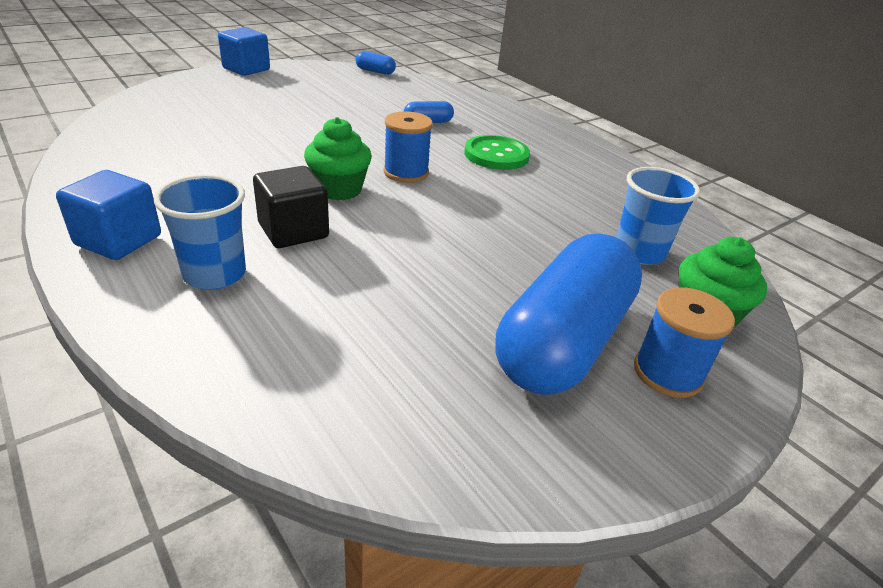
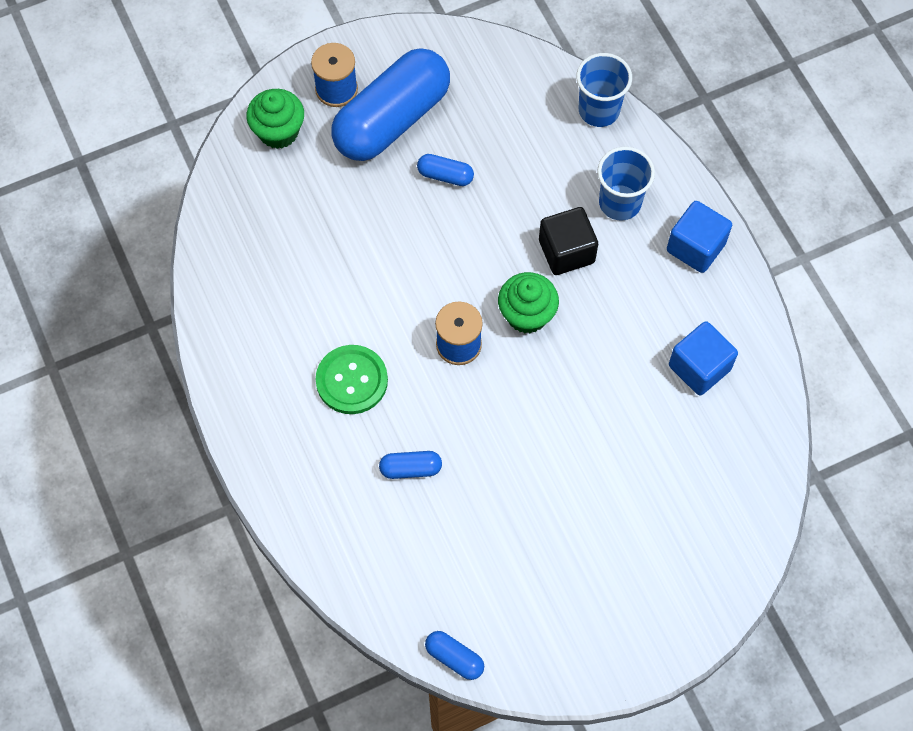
camera: 165 degrees left, 30 degrees up
(246, 69) = (643, 656): blue cube -> blue cube (699, 367)
(462, 287) = (445, 175): none -> blue capsule
(639, 252) = (285, 205): blue cup -> blue cup (599, 110)

